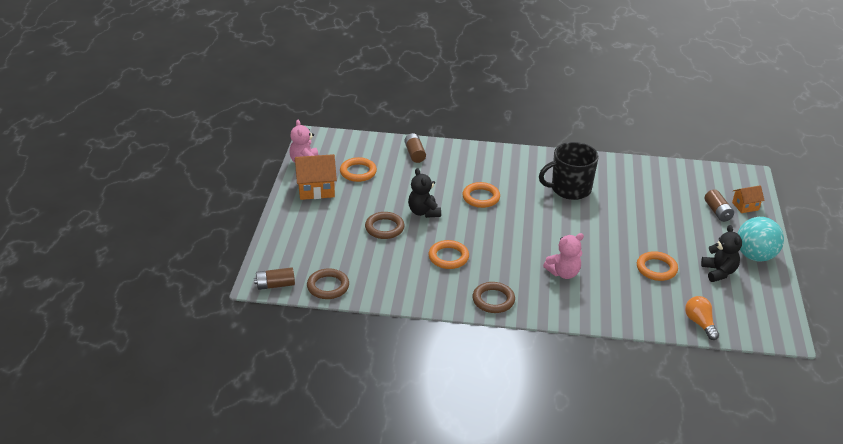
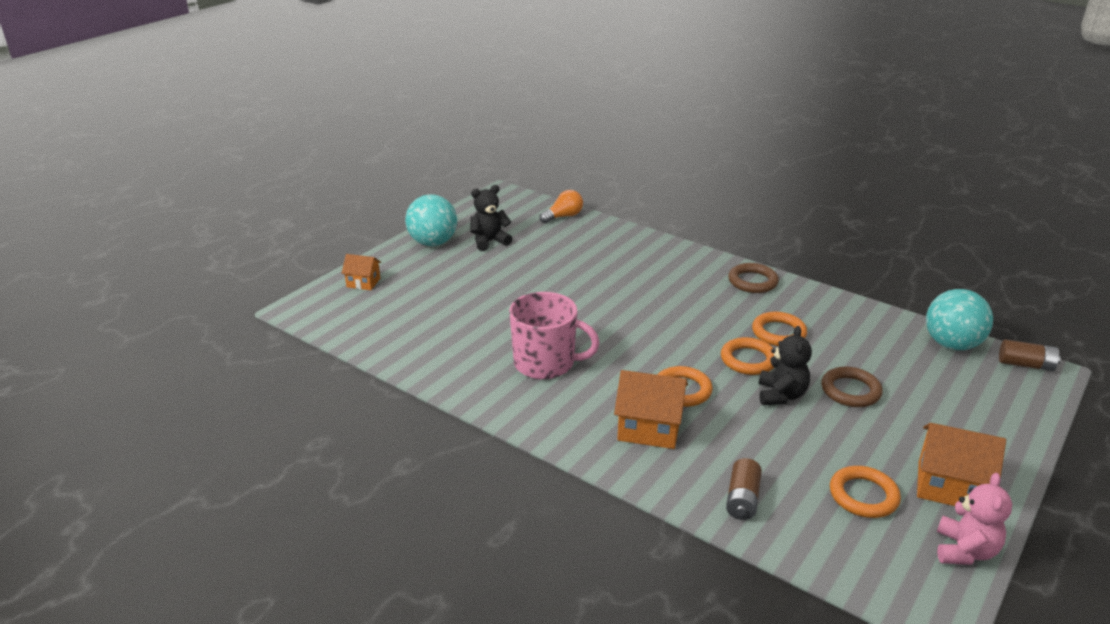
camera: 150 degrees left, 5 degrees down
(328, 286) = (951, 344): brown ring -> turquoise ball
(482, 172) = (649, 428): none -> orange house
(563, 273) = (652, 282): pink teddy bear -> none
(570, 189) = (546, 363): black mug -> pink mug
(656, 269) = (548, 260): orange ring -> orange ring (748, 360)
(700, 323) = (563, 216): orange light bulb -> orange light bulb turned 135 degrees counterclockwise
(717, 212) = (403, 286): brown battery -> none
(719, 272) = (489, 241): black teddy bear -> black teddy bear turned 45 degrees clockwise

